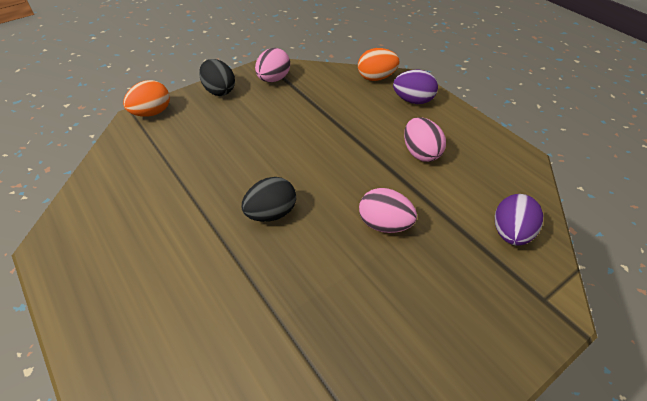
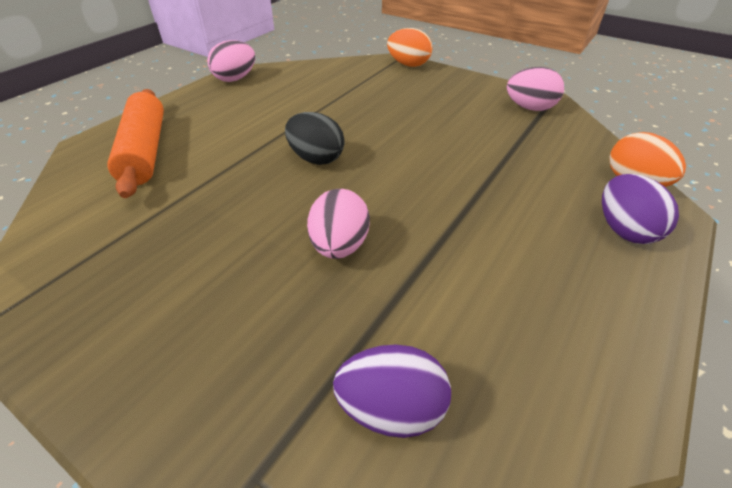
camera: 70 degrees right, 5 degrees down
(175, 353) = (145, 151): none -> orange rolling pin
(219, 90) = (473, 84): black egg -> none
(420, 153) = (505, 259): pink egg -> pink egg (235, 79)

